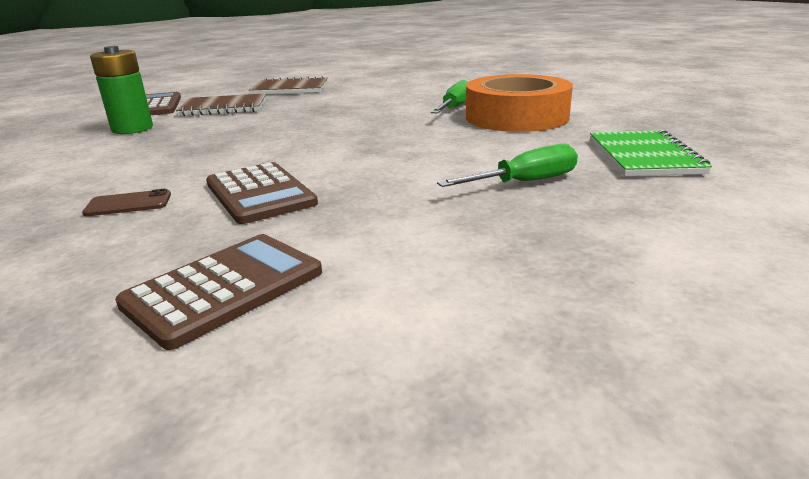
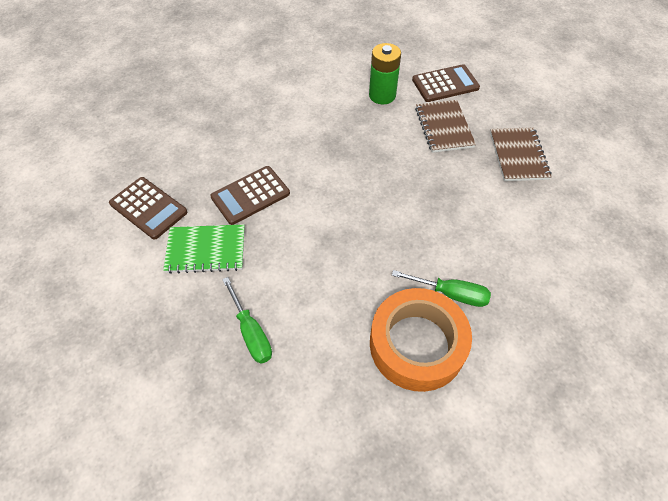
camera: 85 degrees right, 30 degrees up
(128, 204) = (244, 144): brown phone -> none
(644, 156) = (297, 426): green notebook -> green notebook (206, 250)

